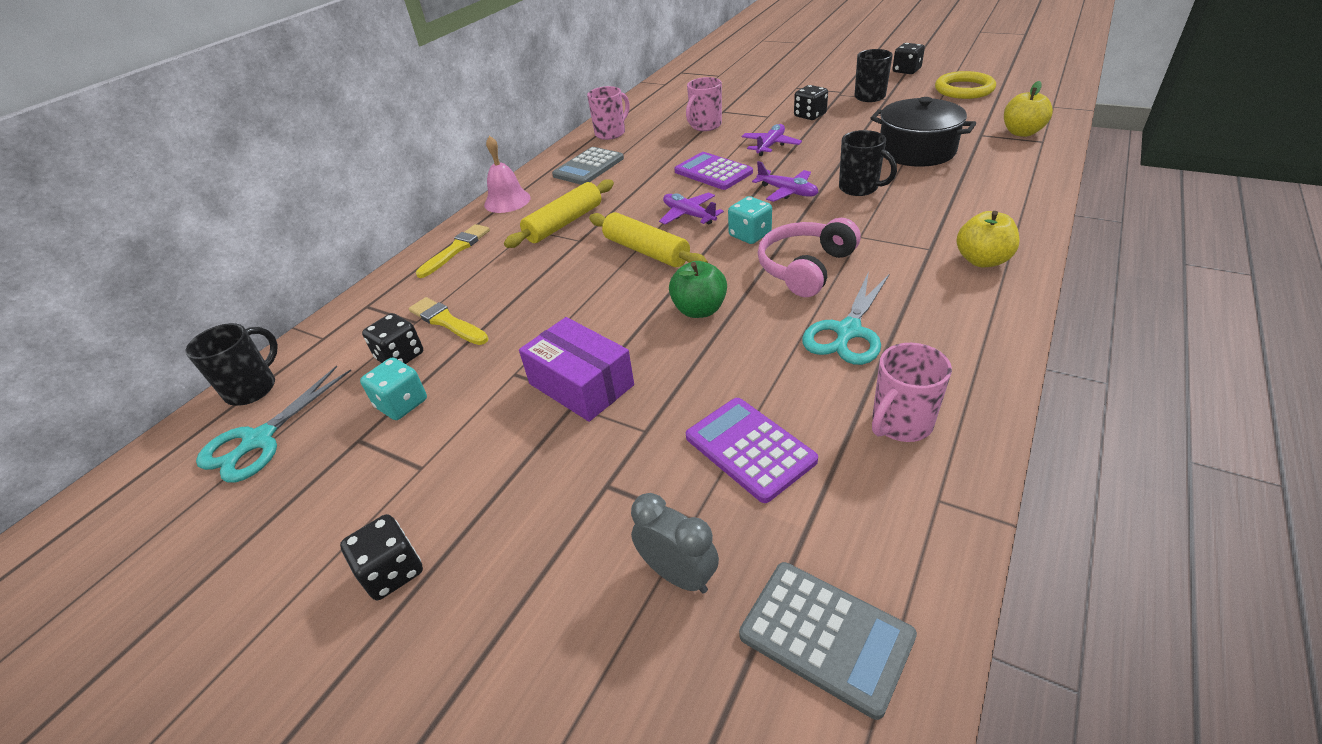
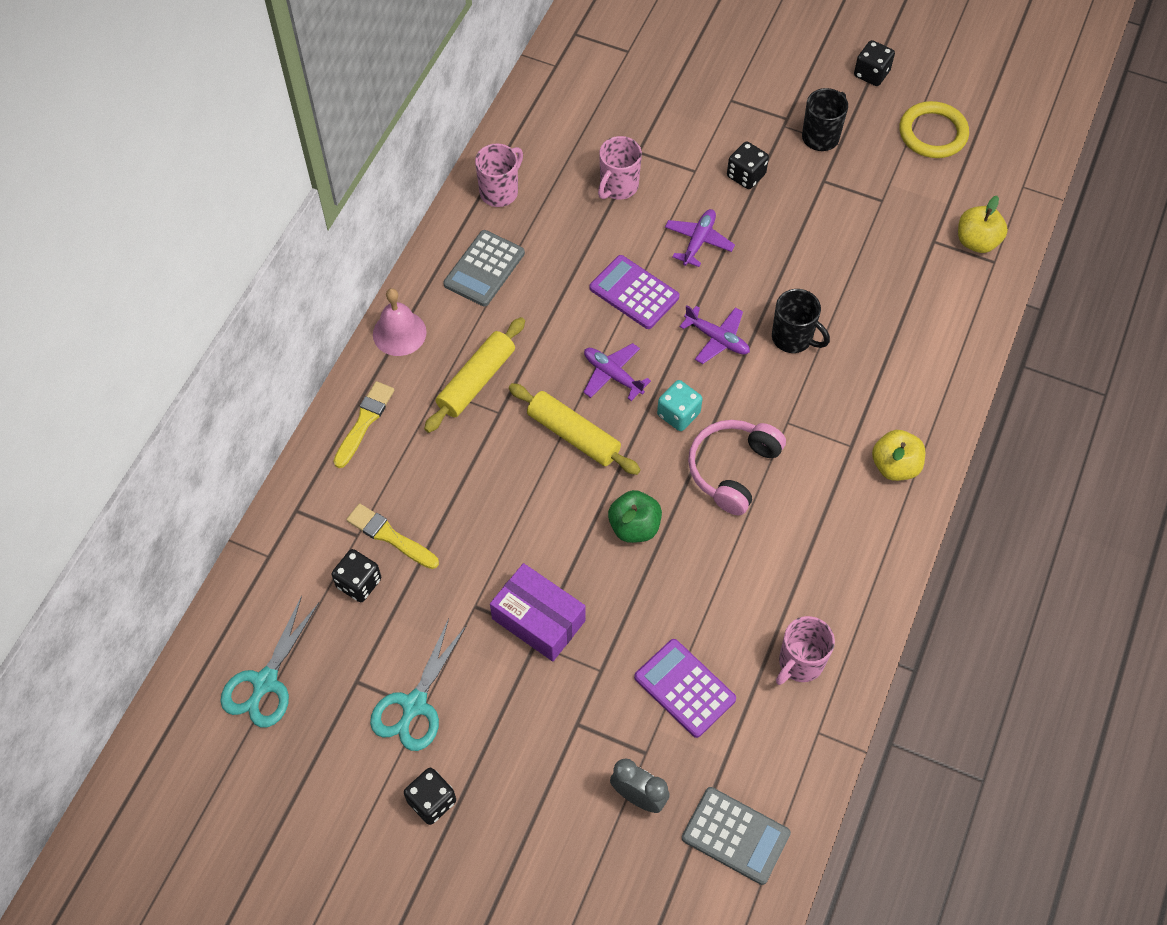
camera: 10 degrees left, 20 degrees up
(253, 388) = (228, 622): black mug -> none
(402, 404) = (381, 641): turquoise dice -> none
(848, 332) = (766, 559): turquoise scissors -> turquoise scissors (414, 705)
(916, 151) = (860, 269): black pot -> none

